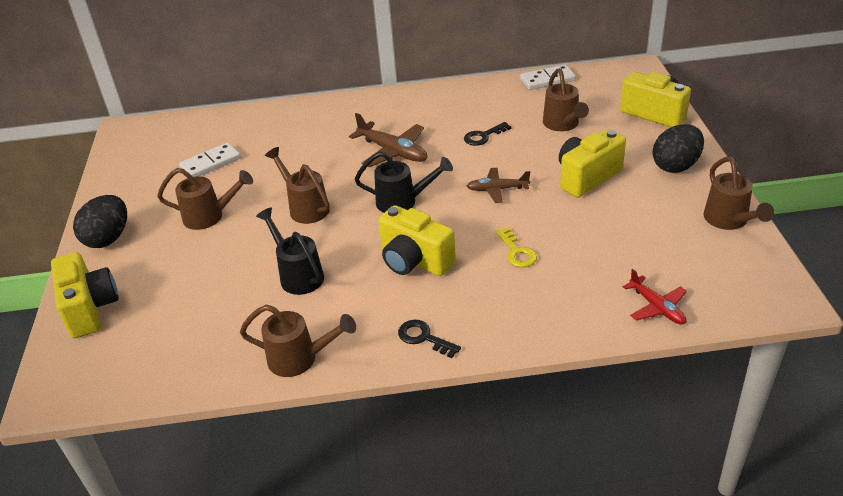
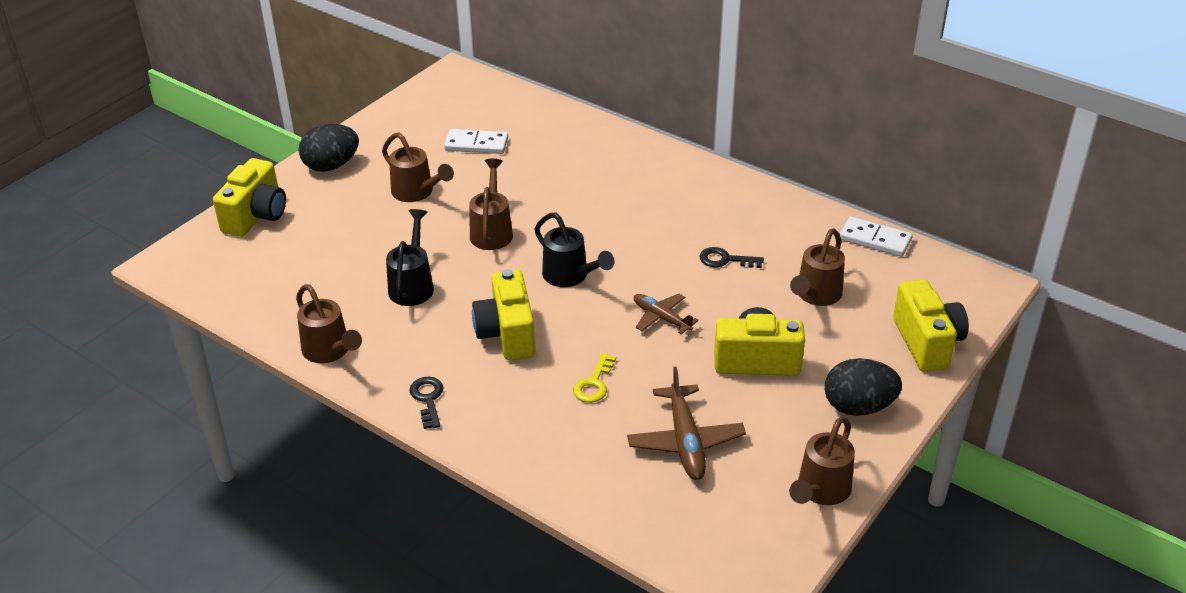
camera: 40 degrees right, 0 degrees up
(392, 152) = (627, 224): brown plane -> brown plane (685, 441)
(656, 307) = (632, 511): red plane -> none

